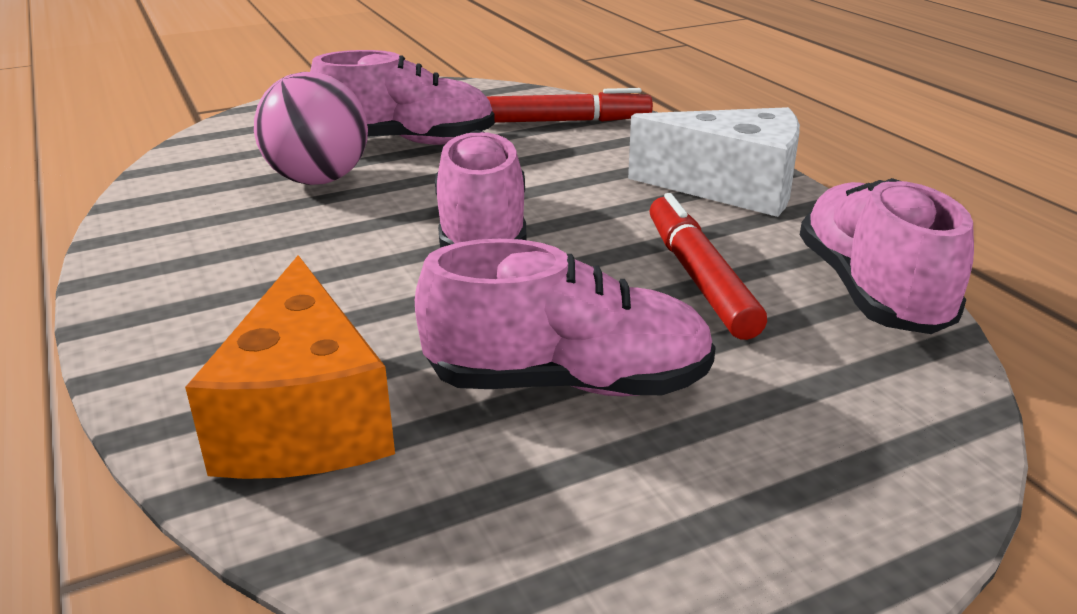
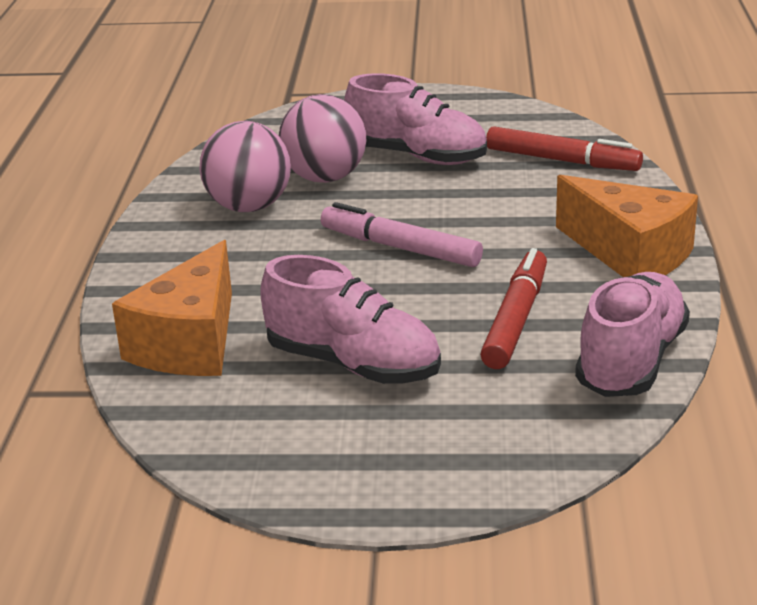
camera: 30 degrees right, 0 degrees up
(247, 227) = (249, 207): none -> pink ball
(482, 233) = (400, 248): pink shoe -> pink marker
(732, 188) = (630, 254): white cheese -> orange cheese

